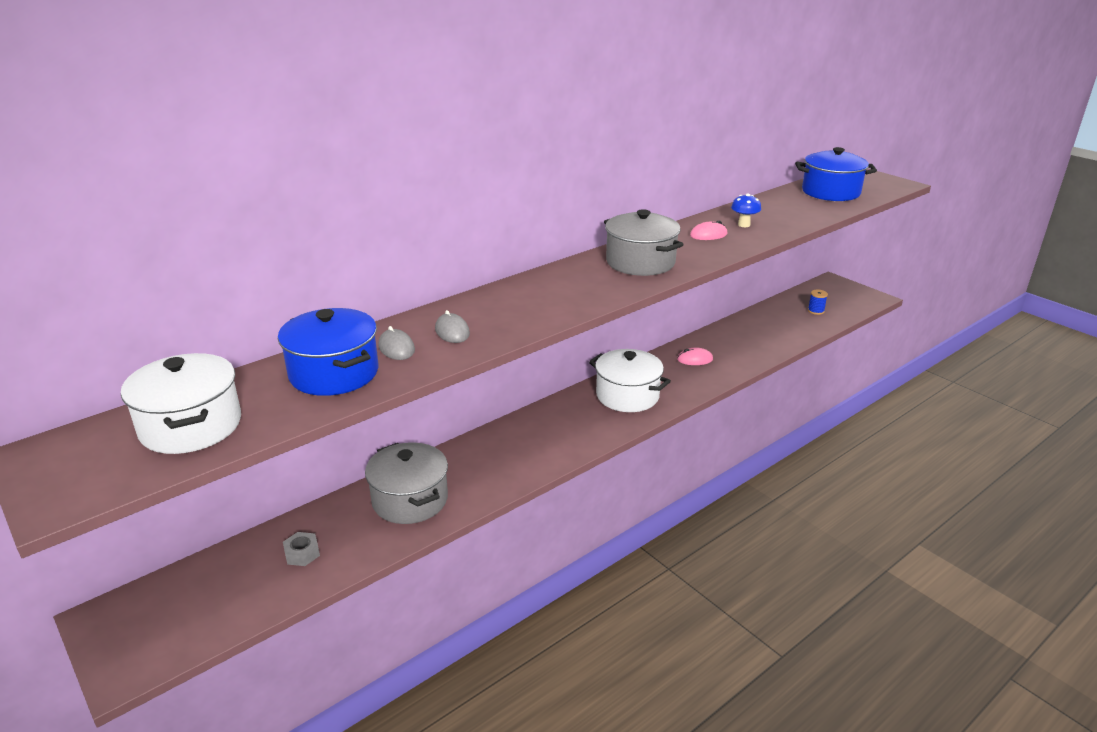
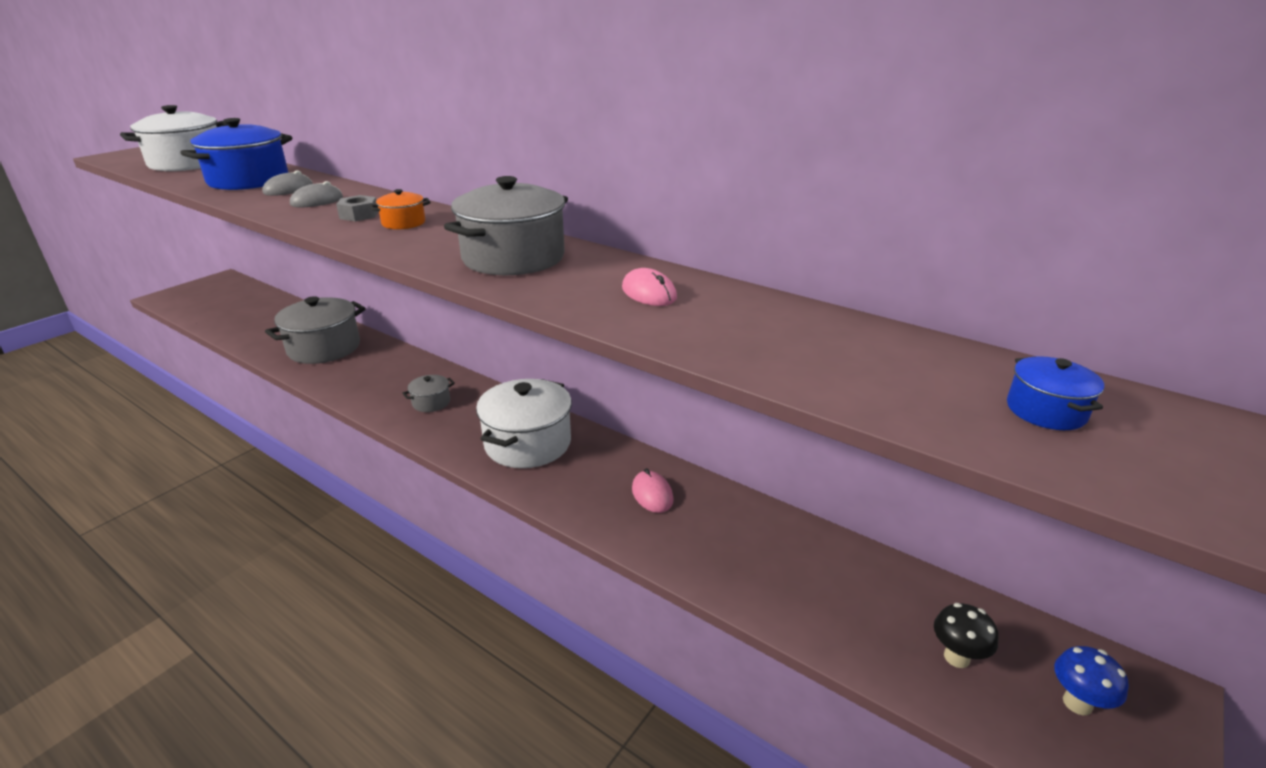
camera: 75 degrees right, 0 degrees up
(302, 553) = (263, 321): grey nut -> grey nut (359, 215)
(544, 294) = (403, 223): none -> orange pot
(552, 435) = (431, 402): none -> grey pot
(744, 225) = (719, 318): blue mushroom -> blue mushroom (1077, 703)
(816, 311) = (956, 657): blue spool -> black mushroom
(830, 192) = (1045, 411): blue pot -> blue pot, size x0.47

